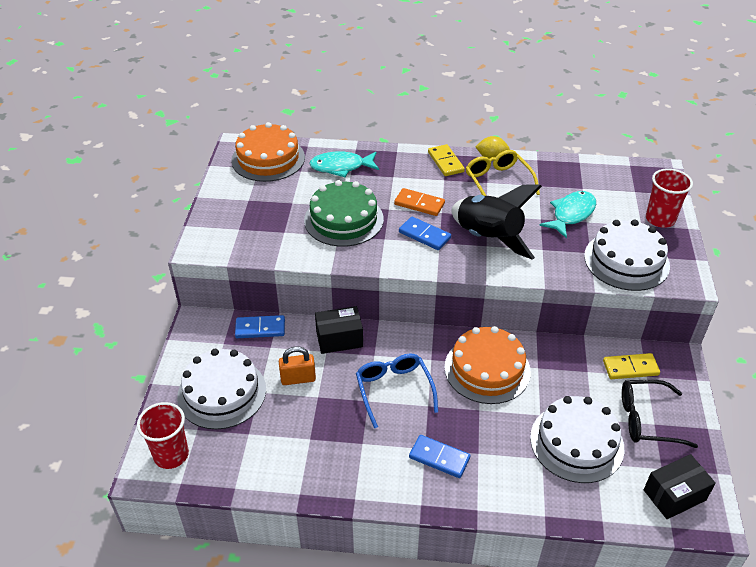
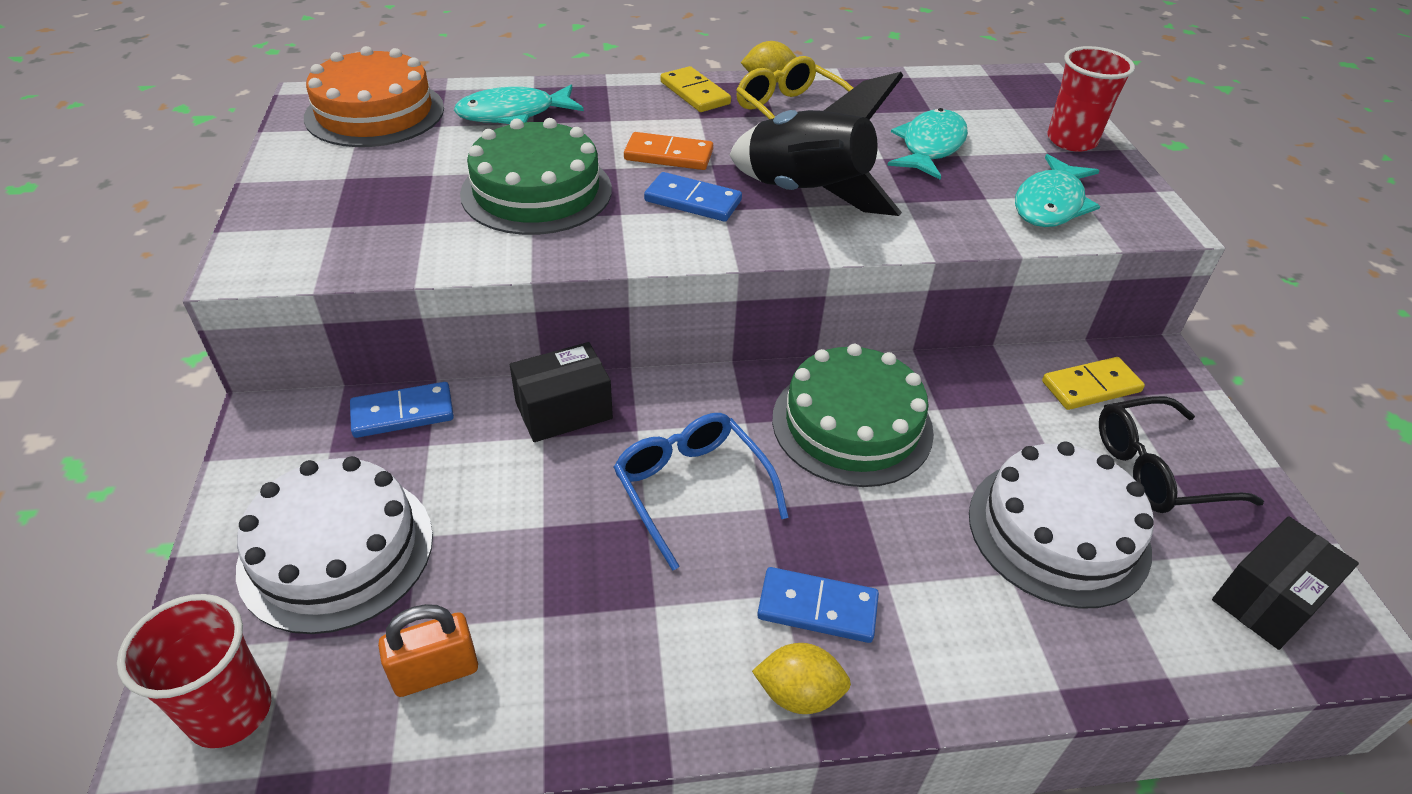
camera: 15 degrees left, 0 degrees up
(298, 379) = (496, 497): orange padlock -> orange padlock (435, 672)
(418, 494) = (798, 694): none -> yellow lemon
(487, 369) = (852, 424): orange cake -> green cake
(626, 261) = (1050, 204): white cake -> turquoise fish

